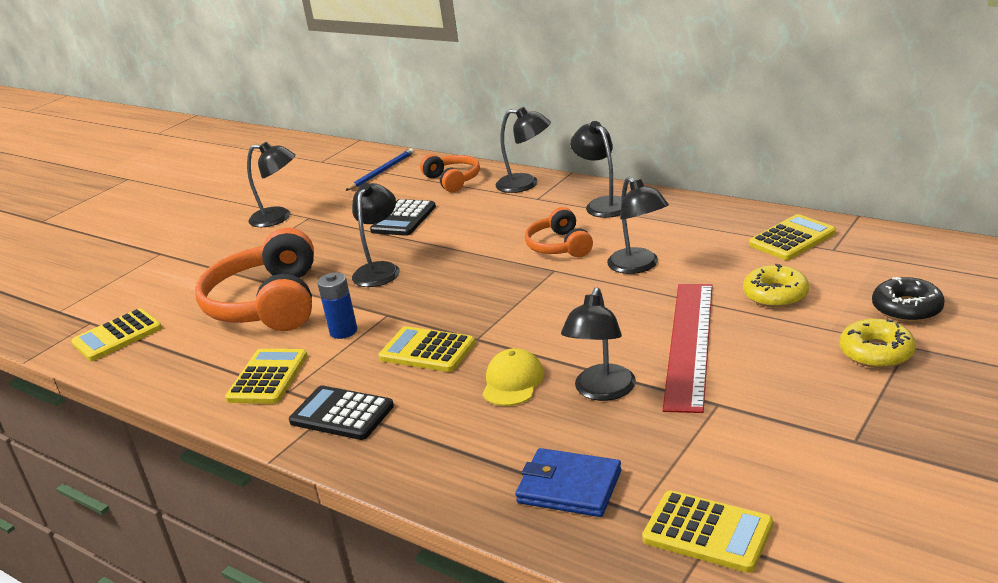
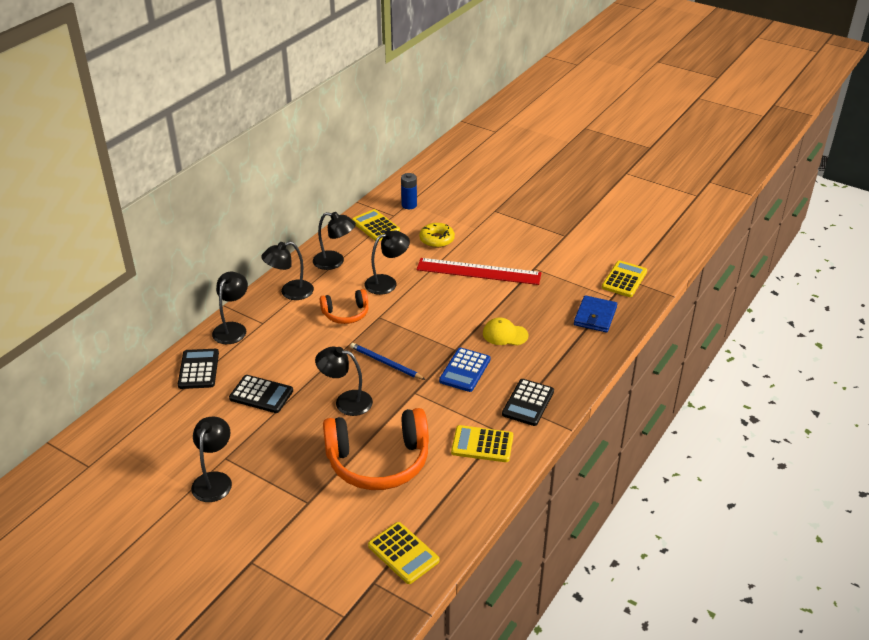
camera: 95 degrees left, 10 degrees up
(343, 331) = (431, 412): blue battery -> blue battery (409, 205)
(382, 171) = (148, 416): blue pencil -> blue pencil (385, 363)
(427, 351) = (465, 370): yellow calculator -> blue calculator
(452, 180) = (198, 369): orange headphones -> black calculator
(602, 391) = (518, 303): black lamp -> black lamp (335, 262)
(876, 352) = (498, 219): yellow donut -> none
(907, 308) = (462, 205): black donut -> none

